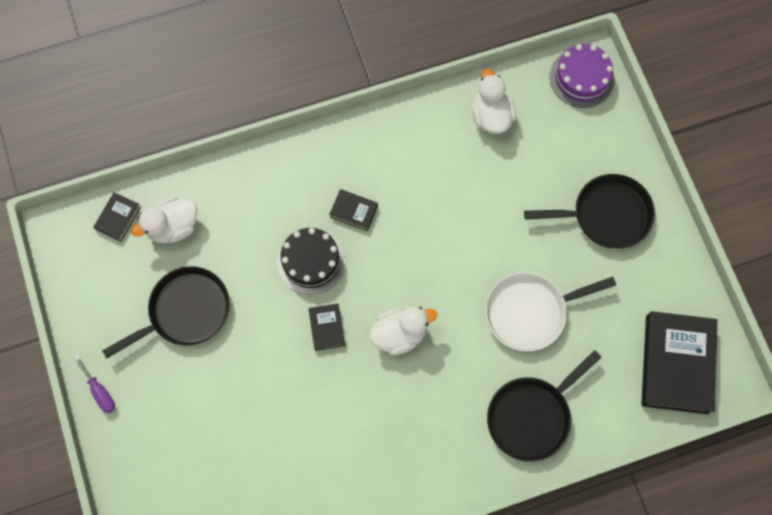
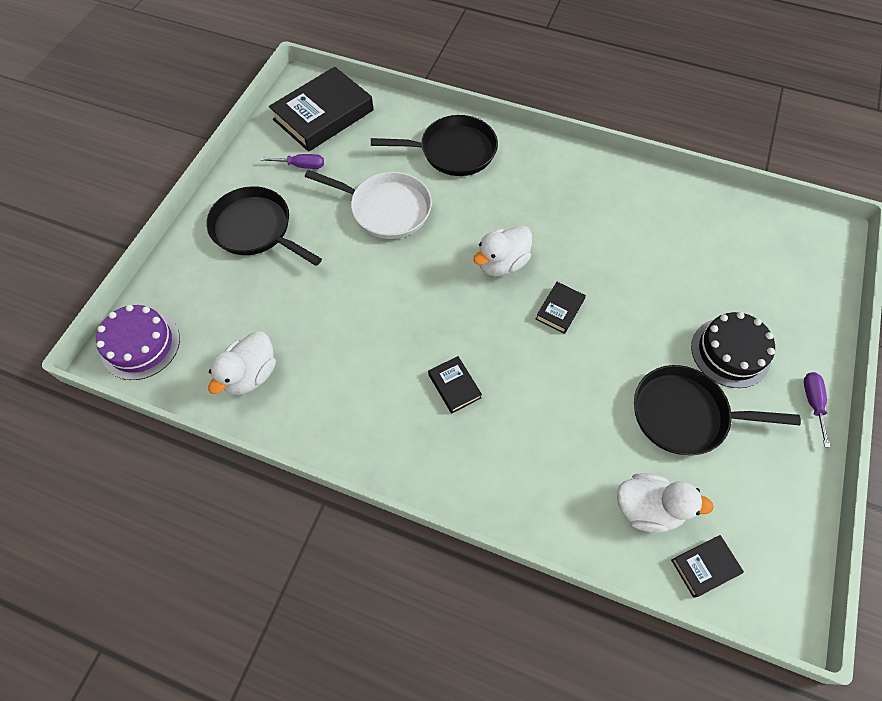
camera: 140 degrees left, 10 degrees down
(311, 261) = (530, 372): black cake -> black cake (730, 352)
(400, 334) = (501, 263): white duck -> white duck turned 60 degrees counterclockwise
(636, 297) = (301, 166): none -> purple screwdriver

